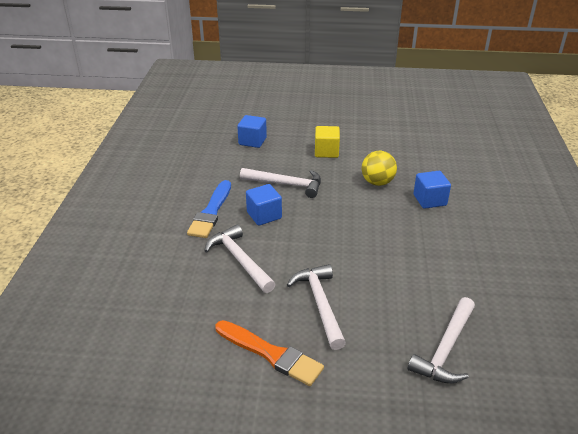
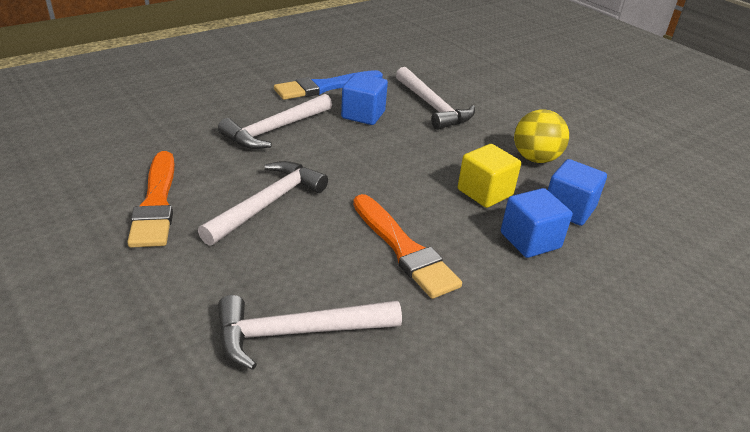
camera: 45 degrees right, 0 degrees up
(239, 260) = (275, 129): white hammer -> white hammer turned 150 degrees counterclockwise
(252, 141) = (469, 62): blue cube -> blue cube (530, 240)
(326, 152) = (530, 106): yellow cube -> yellow cube (485, 192)
(411, 274) = (403, 249): none -> orange brush

